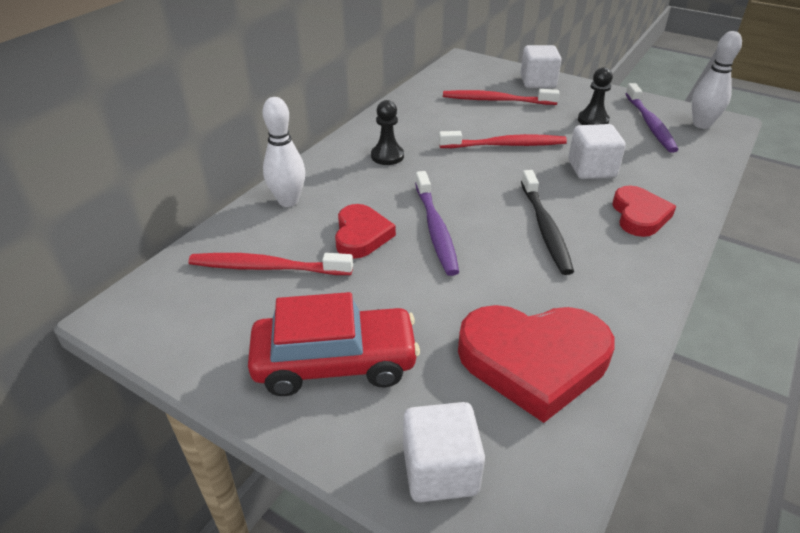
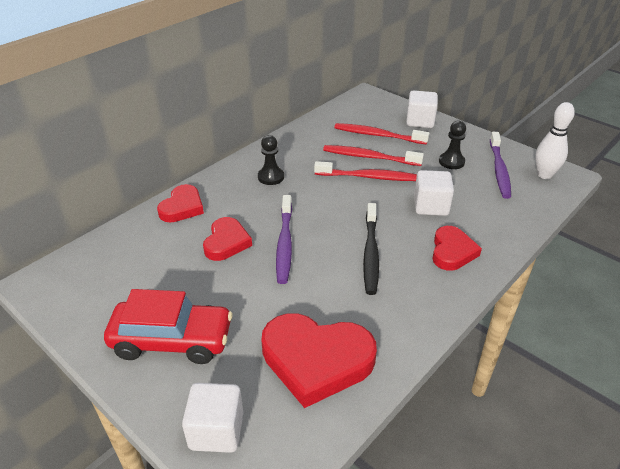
camera: 10 degrees right, 0 degrees up
(268, 267) = (149, 260): red toothbrush -> red toothbrush (369, 157)
(288, 201) = (182, 207): white bowling pin -> red heart

